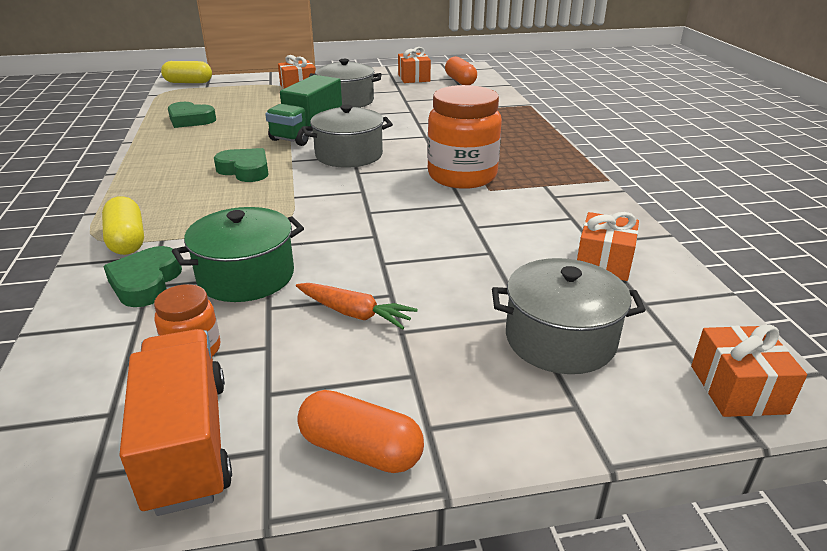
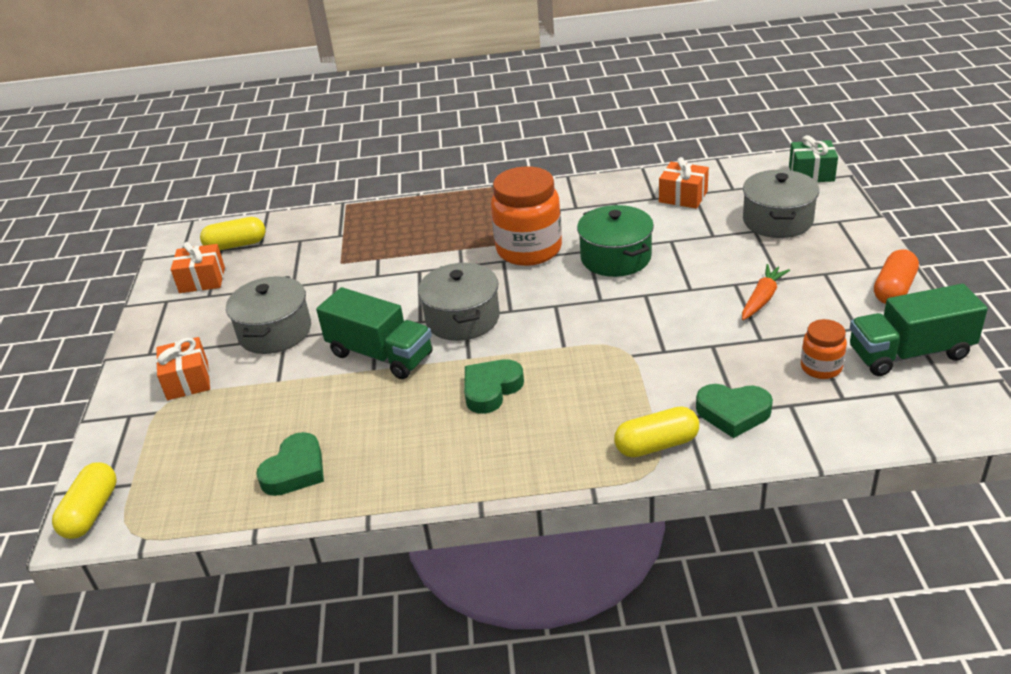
camera: 80 degrees left, 5 degrees up
(187, 442) = (910, 353): orange truck -> green truck
(246, 276) = (717, 357): green pot -> green pot (615, 257)
(460, 81) = (236, 245): orange capsule -> yellow capsule
(737, 389) = (811, 173): orange gift -> green gift

